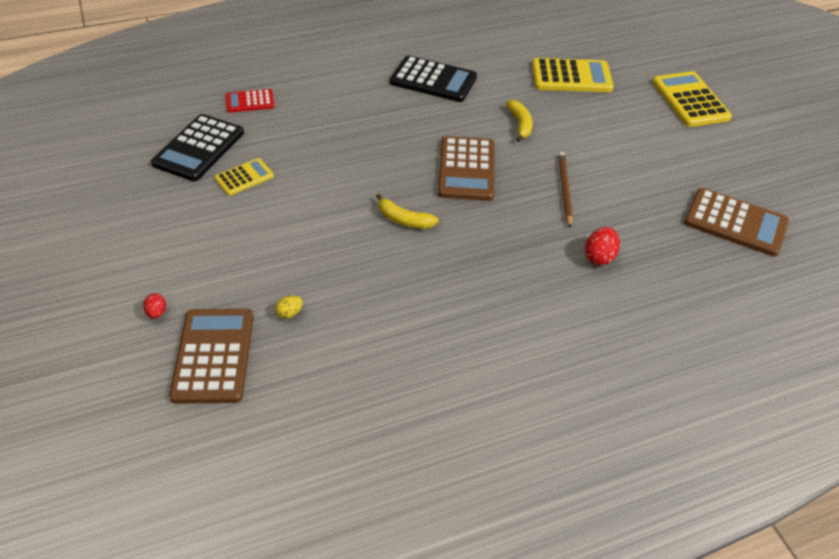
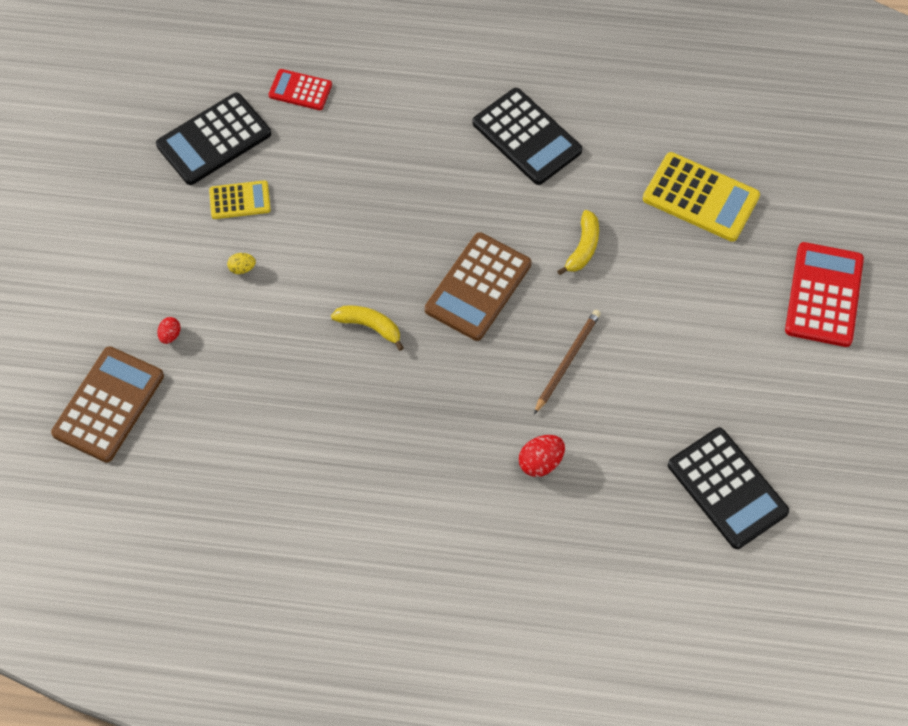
camera: 30 degrees right, 15 degrees up
(157, 312) = (81, 334): red egg -> red egg (170, 335)
(290, 313) = (197, 389): yellow egg -> yellow egg (242, 268)
(404, 220) = (369, 326): yellow banana -> yellow banana turned 150 degrees clockwise
(690, 100) = (824, 295): yellow calculator -> red calculator
(735, 223) = (727, 488): brown calculator -> black calculator

